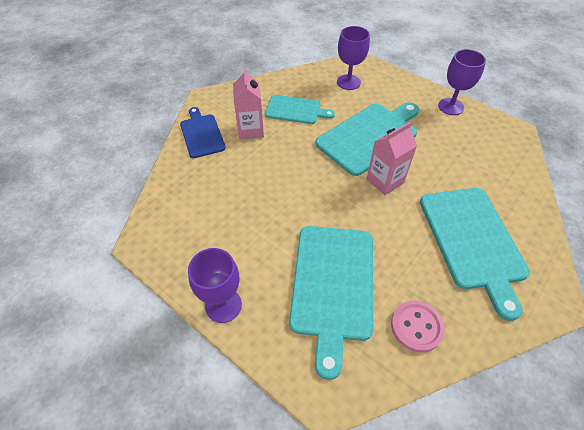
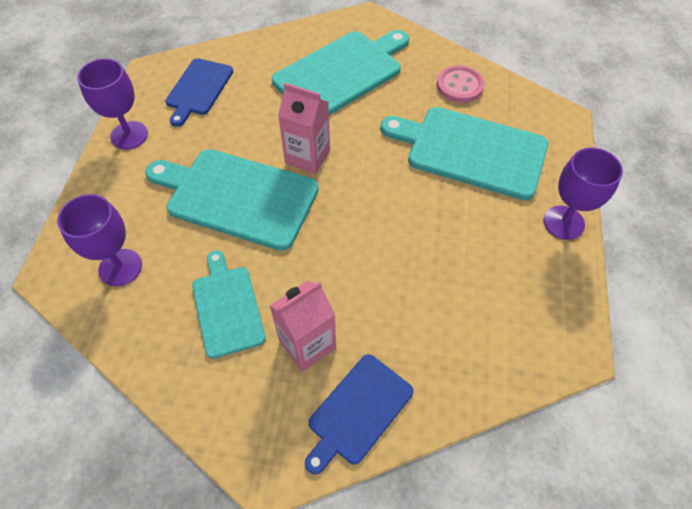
camera: 120 degrees left, 5 degrees up
(332, 285) = (471, 151): turquoise cutting board -> turquoise cutting board turned 135 degrees counterclockwise
(485, 148) = (198, 89): none -> blue cutting board

